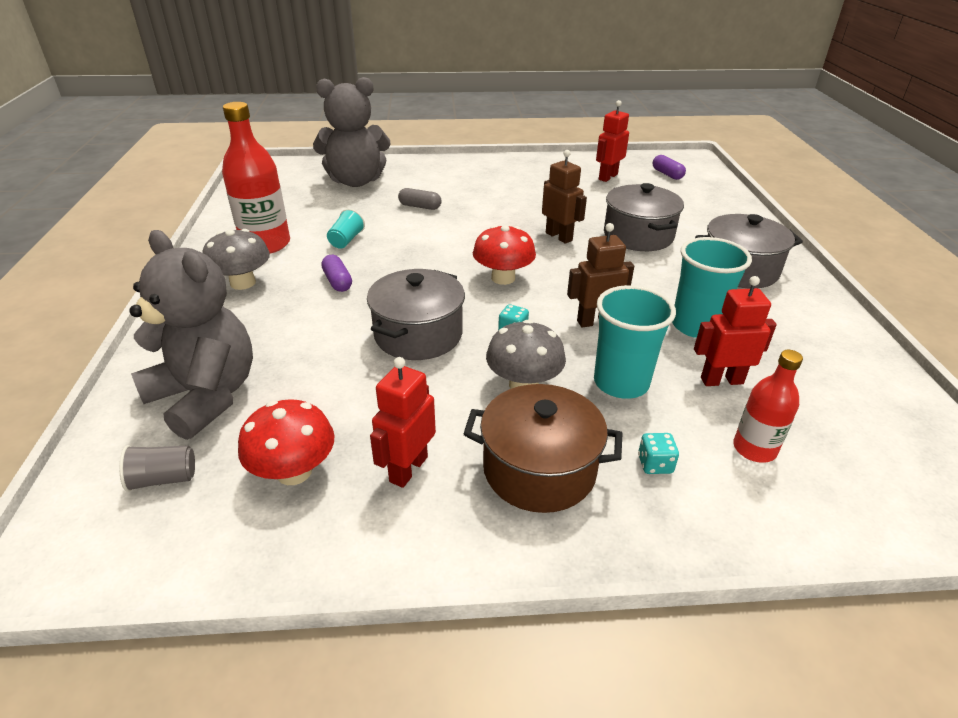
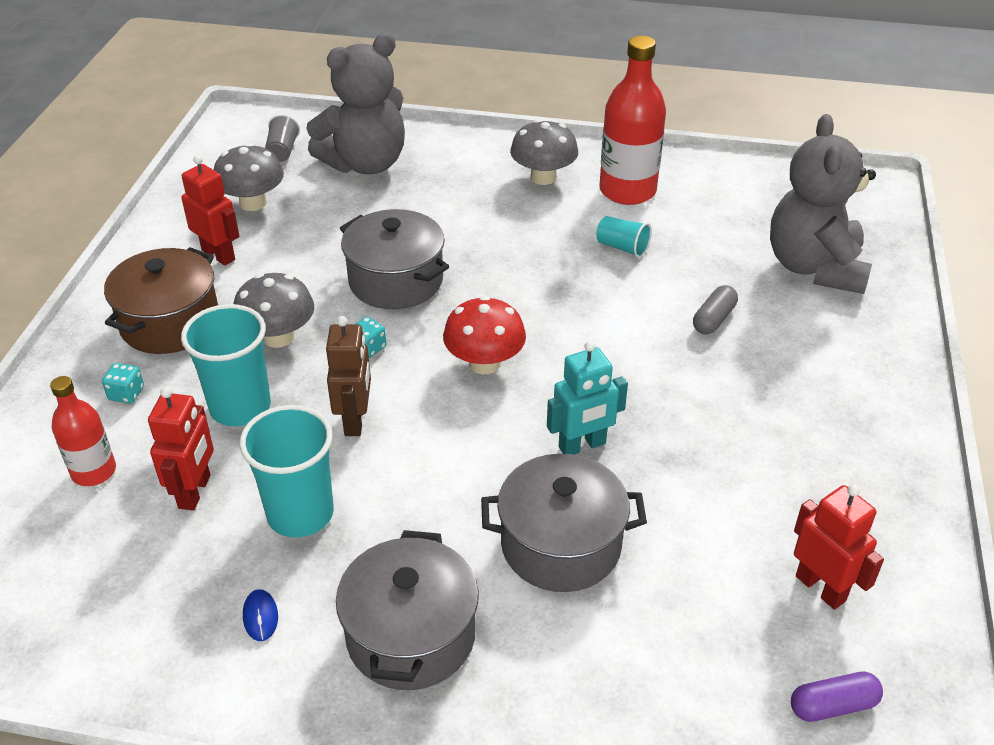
camera: 105 degrees right, 5 degrees up
(294, 471) = (253, 203): red mushroom -> grey mushroom
(338, 281) = (523, 236): purple capsule -> none
(559, 236) = (582, 446): brown robot -> turquoise robot
(783, 322) = (260, 616): none -> blue mouse

